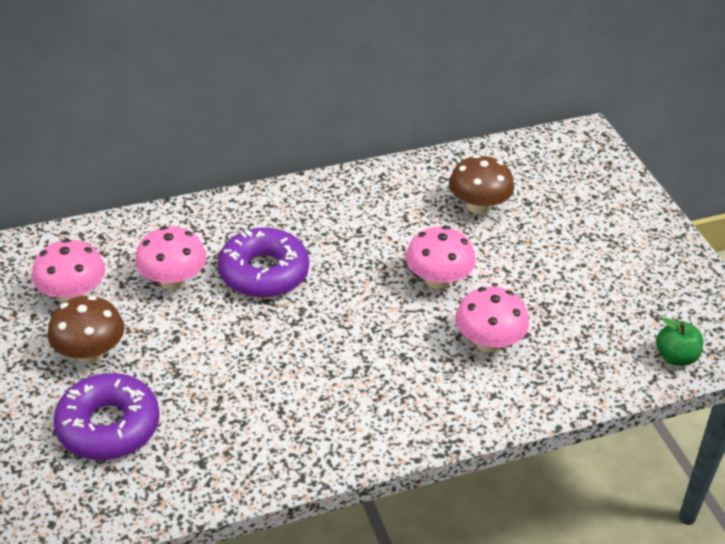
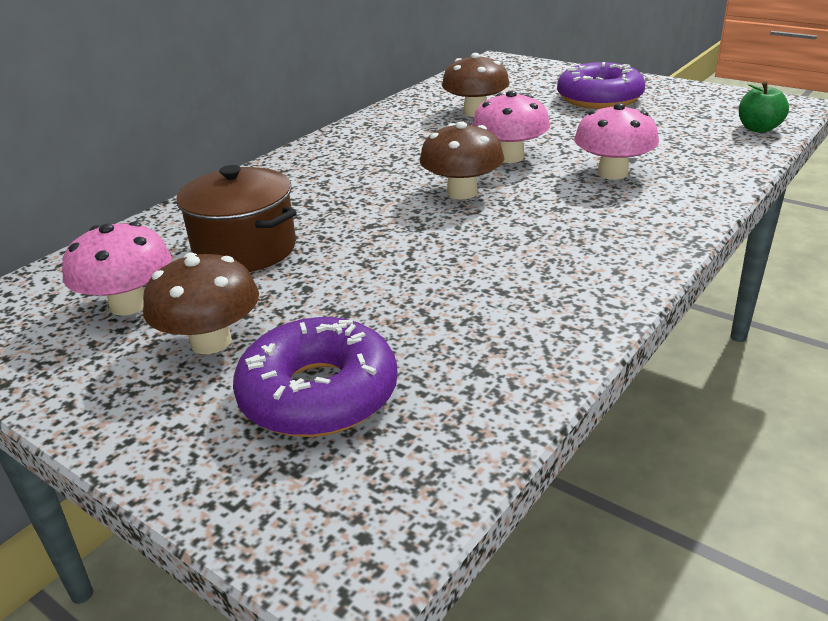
camera: 30 degrees left, 10 degrees down
(173, 280) = (245, 249): pink mushroom -> brown pot
(264, 273) = (339, 209): purple donut -> purple donut (599, 98)
(360, 301) = (462, 192): none -> brown mushroom

